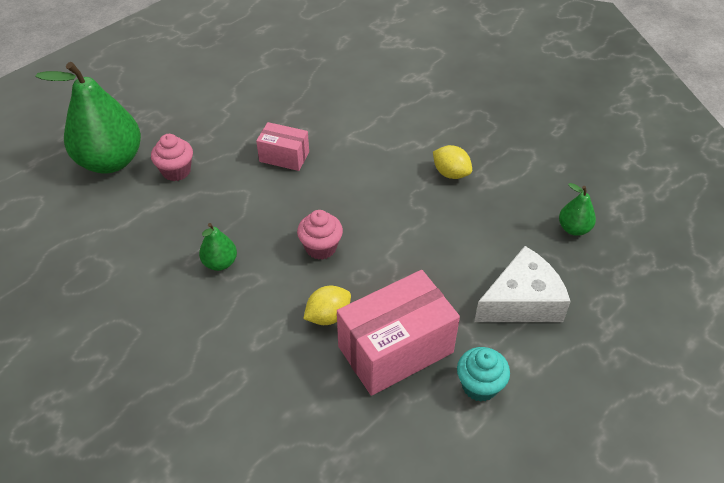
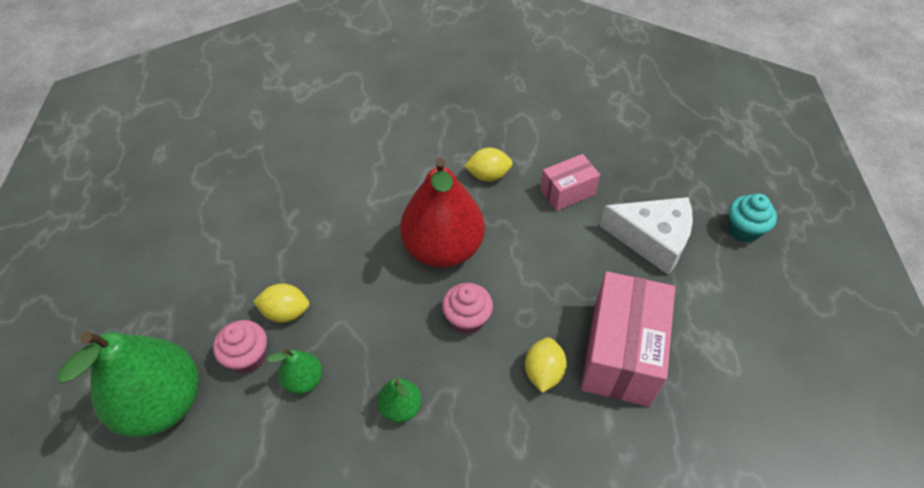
camera: 45 degrees left, 5 degrees up
(223, 163) = (286, 312): none -> yellow lemon
(284, 157) = (336, 263): pink box -> pink box (567, 192)
(360, 196) = (443, 248): none -> red pear
(479, 386) = (702, 328): turquoise cupcake -> turquoise cupcake (743, 230)
(522, 301) = (652, 239): white cheese -> white cheese turned 90 degrees clockwise
(574, 229) = (618, 156): green pear -> green pear (304, 380)

